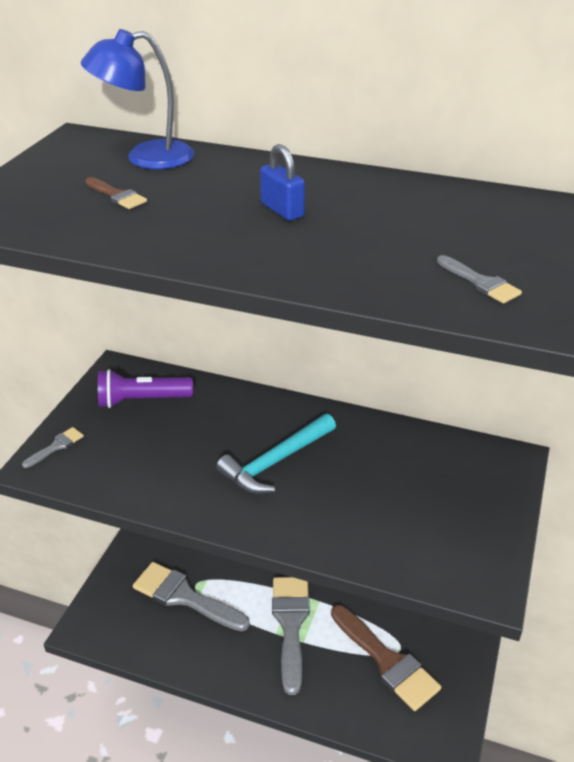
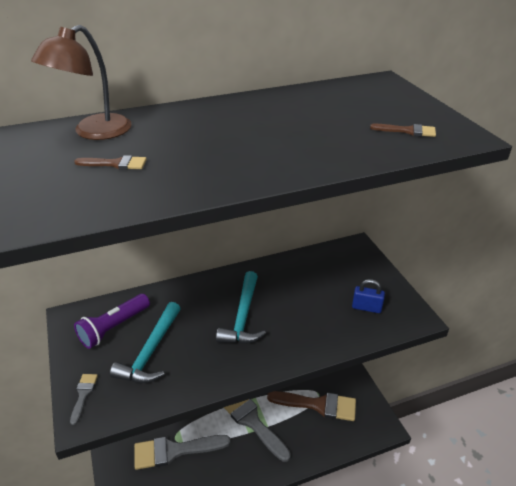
camera: 40 degrees left, 0 degrees up
(146, 158) = (94, 132): blue lamp -> brown lamp
(150, 443) = (151, 351): none -> turquoise hammer
(282, 210) = (244, 133): blue padlock -> blue padlock (366, 307)
(480, 282) = (408, 131): grey brush -> brown brush

